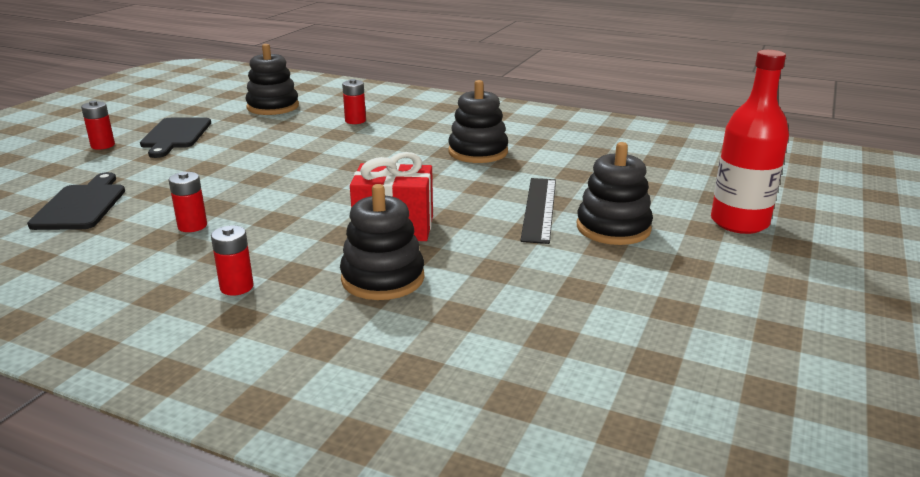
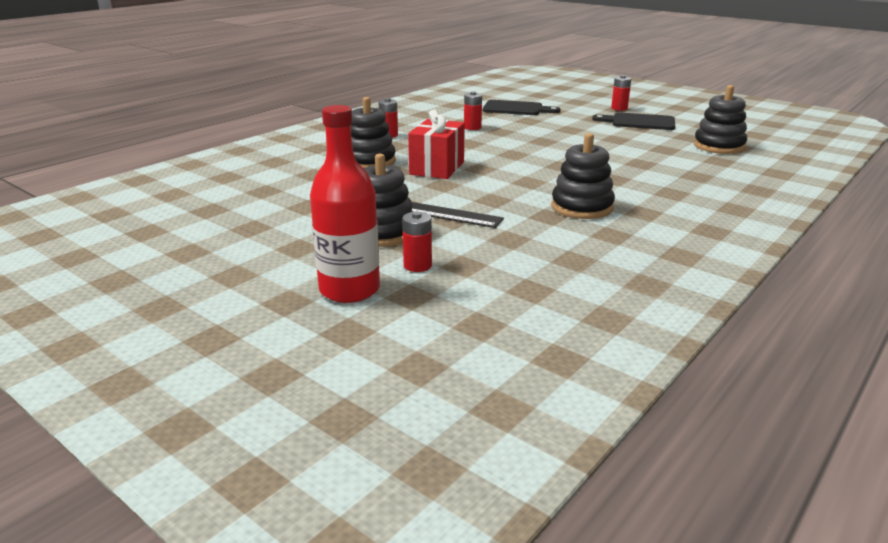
camera: 105 degrees right, 0 degrees up
(355, 121) = (679, 170): red battery -> red battery (417, 265)

